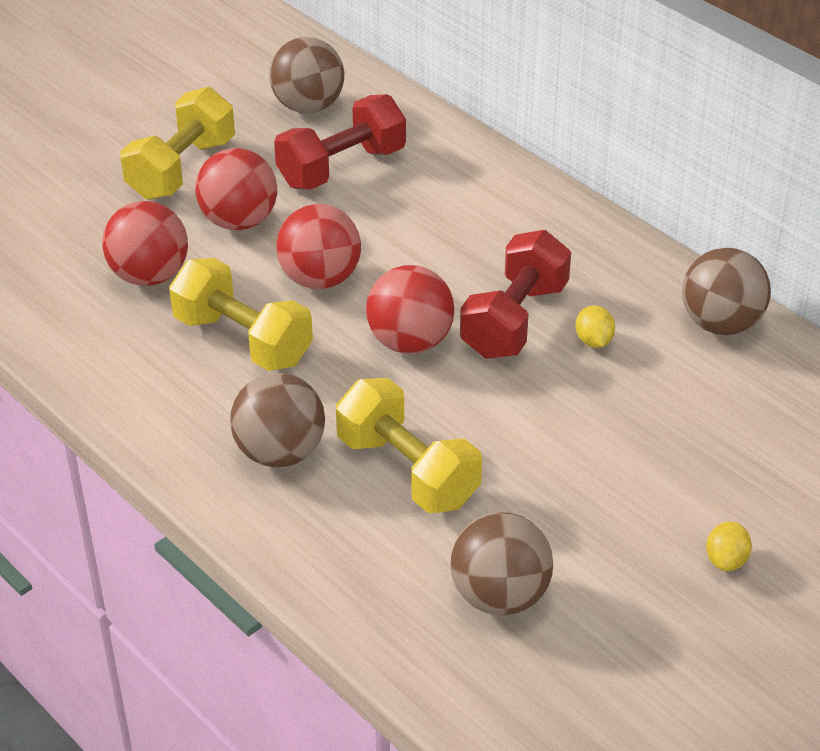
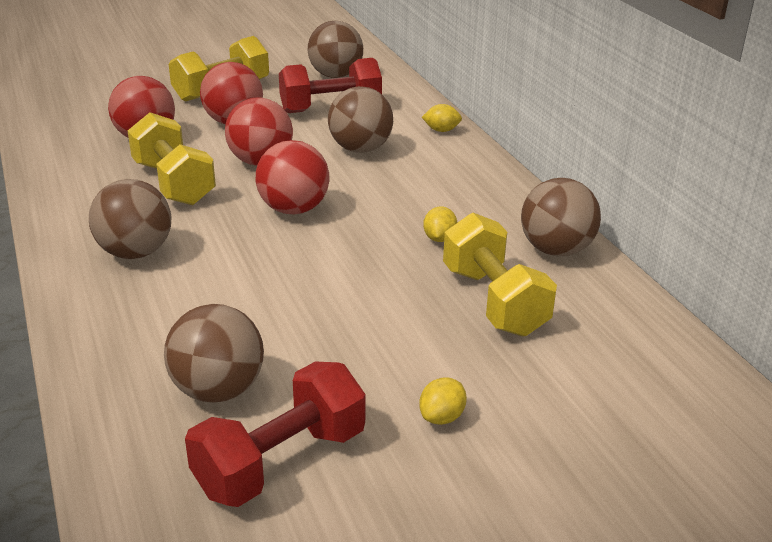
camera: 20 degrees right, 10 degrees down
(407, 471) = (220, 286): yellow dumbbell -> yellow dumbbell (494, 301)
(422, 228) = (360, 149): none -> brown ball
(497, 173) = (441, 130): none -> yellow lemon
(514, 320) = (385, 213): red dumbbell -> red dumbbell (280, 462)

